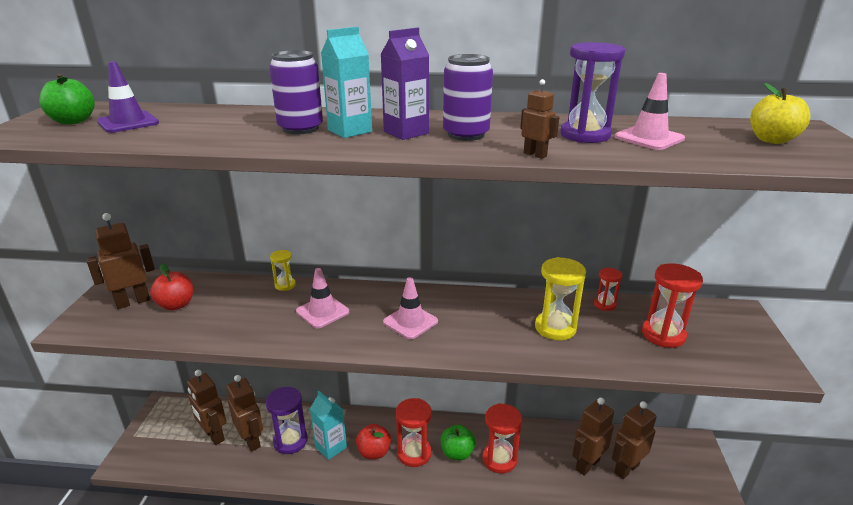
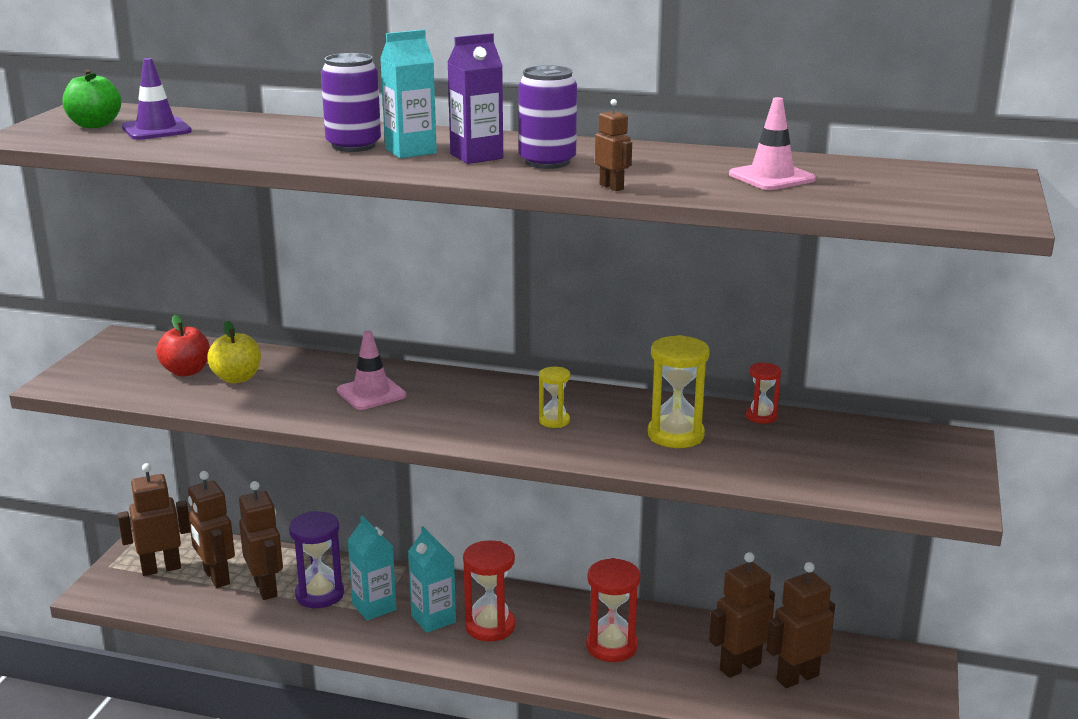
camera: 10 degrees right, 5 degrees down
(133, 301) = (133, 364): brown robot -> brown robot (161, 568)
(285, 285) = (330, 361): yellow hourglass -> yellow hourglass (554, 421)
(374, 452) = (433, 619): red apple -> turquoise carton
(410, 322) = (483, 413): pink traffic cone -> none
(457, 453) = (552, 633): green apple -> none
(585, 135) = (694, 170): purple hourglass -> none
(663, 335) = (822, 454): red hourglass -> none
(772, 140) = (928, 187): yellow apple -> yellow apple (237, 378)

